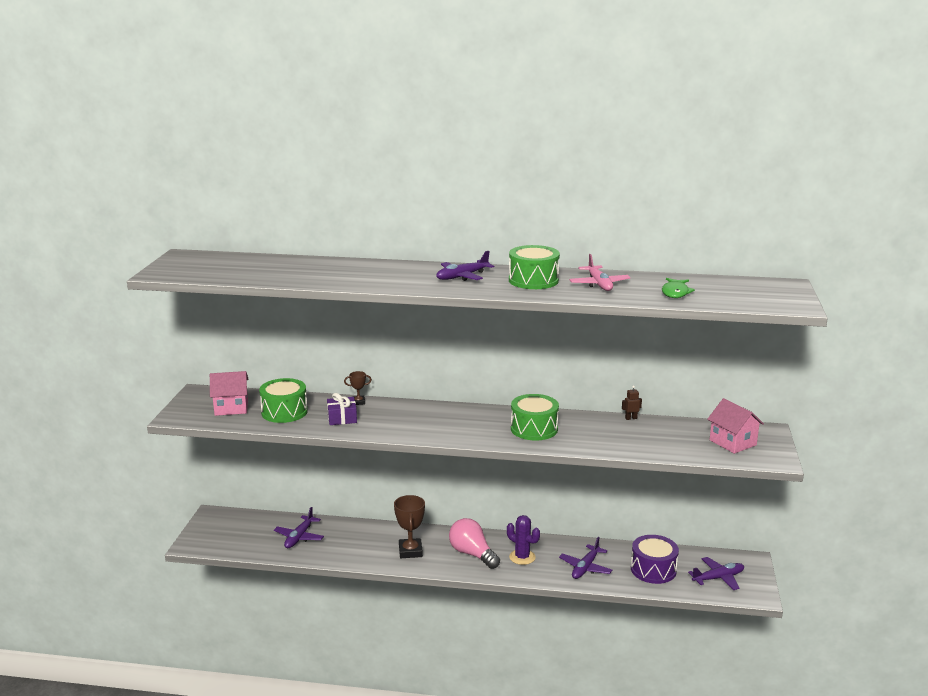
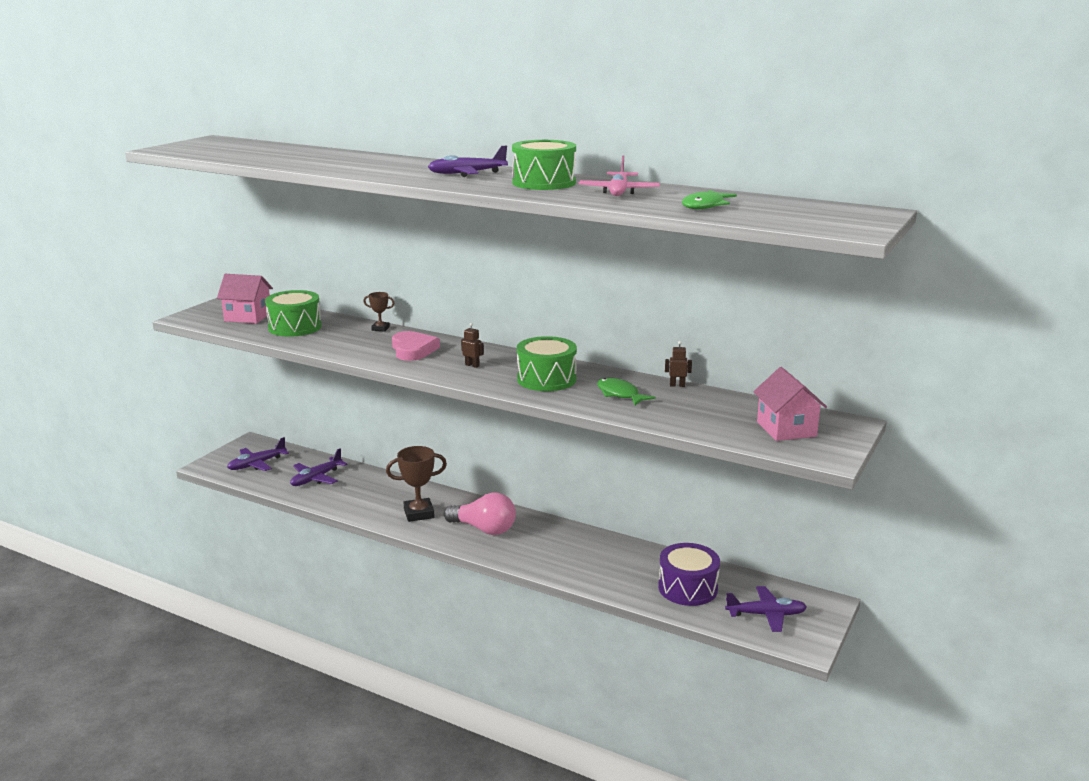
camera: 20 degrees right, 0 degrees up
(342, 418) = (346, 340): purple gift -> none
(406, 418) = (413, 350): none -> pink heart
(410, 551) = (419, 513): brown trophy -> brown trophy turned 60 degrees clockwise
(466, 425) = (472, 365): none -> brown robot
(472, 554) = (484, 529): pink light bulb -> pink light bulb turned 135 degrees clockwise
(522, 557) = (538, 543): purple cactus -> none
(585, 568) = (604, 569): purple plane -> purple plane (257, 464)
(598, 433) = (620, 394): none -> green fish

